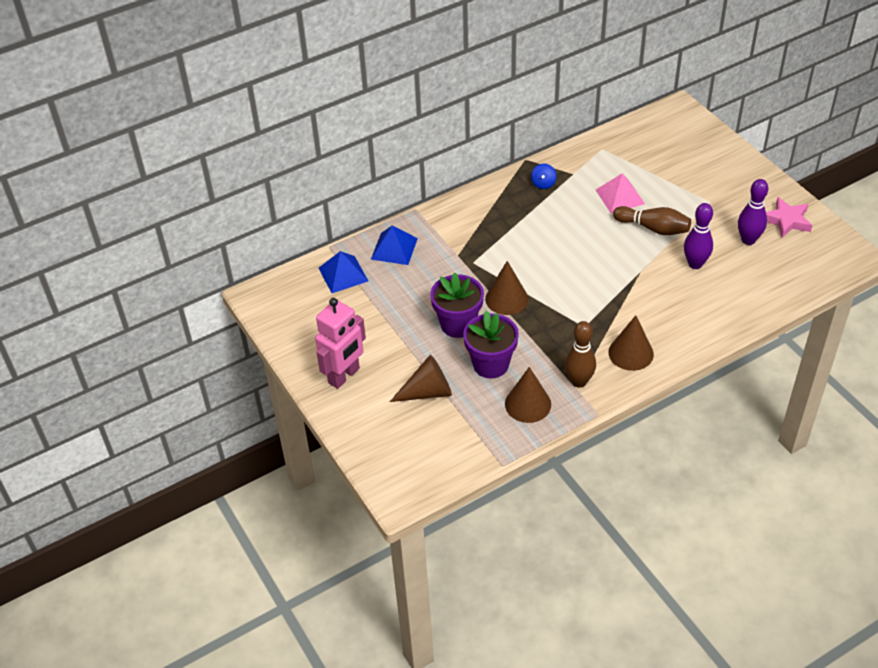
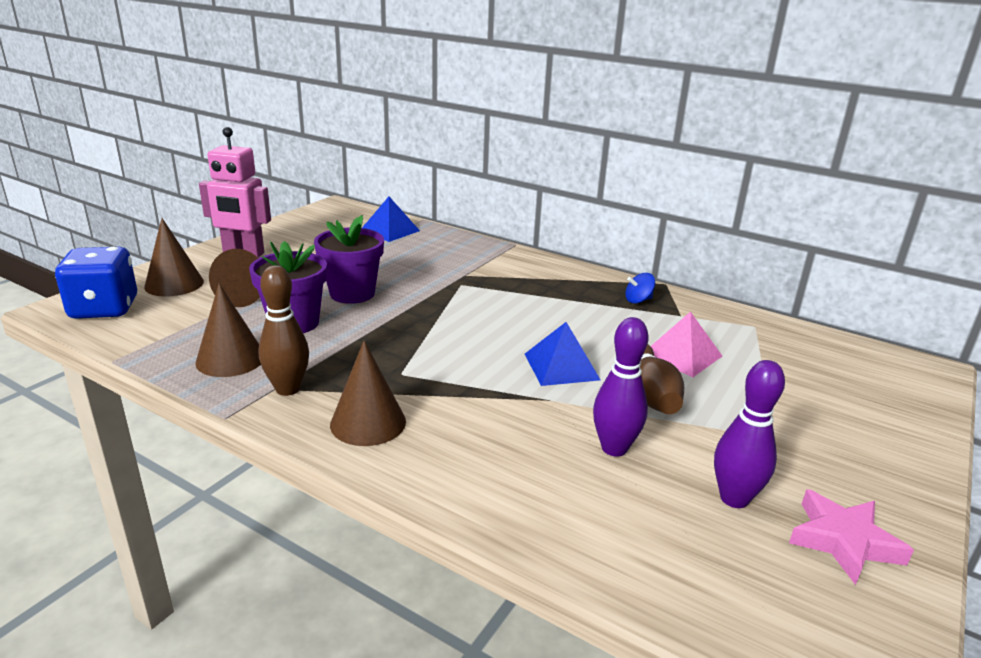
camera: 60 degrees right, 20 degrees down
(394, 248) = (446, 244): blue pyramid -> blue pyramid (561, 366)
(412, 469) = (104, 308): none -> blue dice
(506, 299) = (415, 313): brown cone -> brown cone (174, 284)

